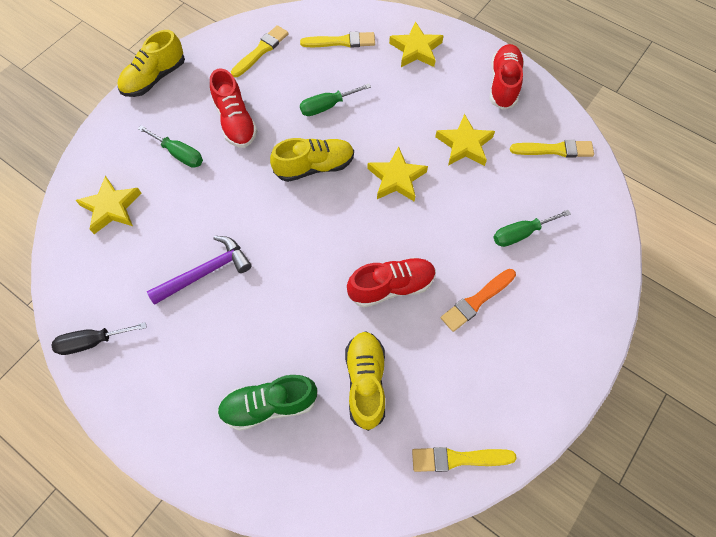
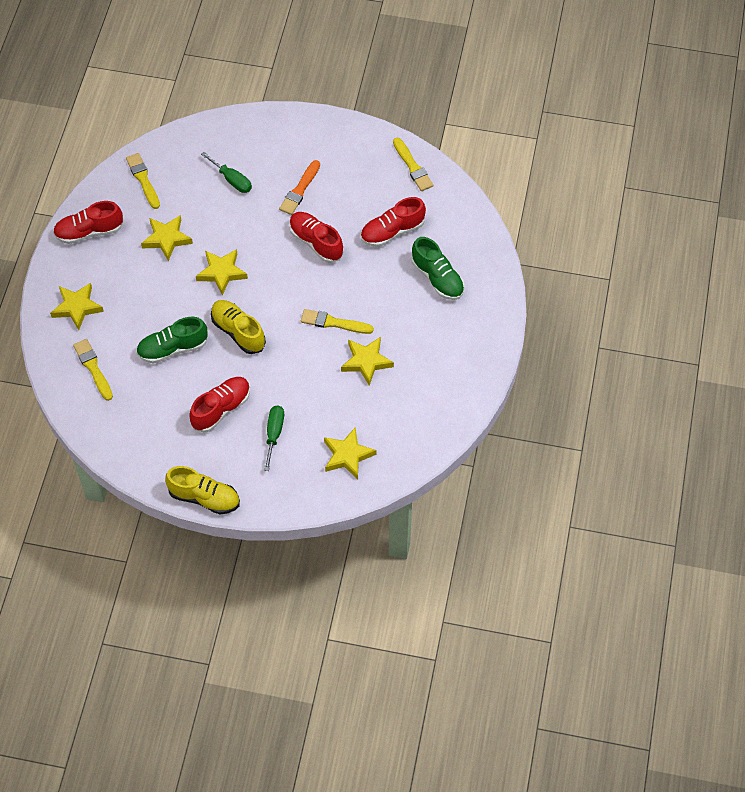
camera: 115 degrees left, 5 degrees down
(92, 342) = (456, 405): black screwdriver -> none
(205, 272) = (366, 362): purple hammer -> yellow star
(261, 51) = (133, 427): yellow brush -> yellow brush (334, 323)
(327, 106) = (173, 348): green screwdriver -> green shoe
(365, 382) = (392, 232): yellow shoe -> red shoe
(477, 300) = (300, 190): orange brush -> orange brush turned 90 degrees clockwise

